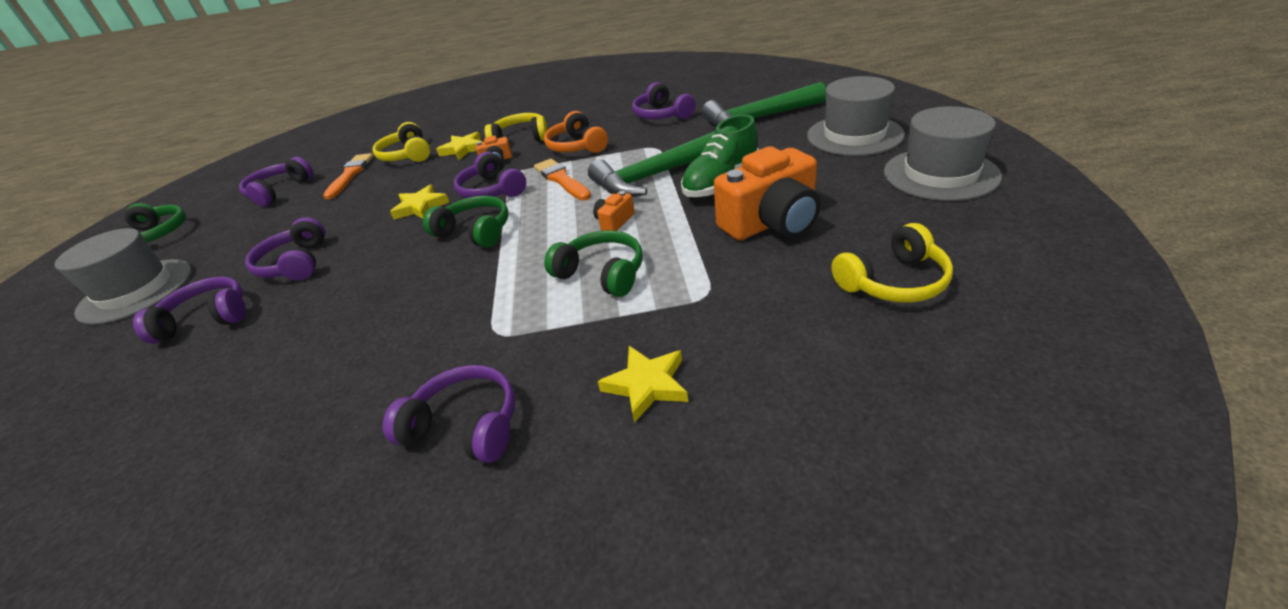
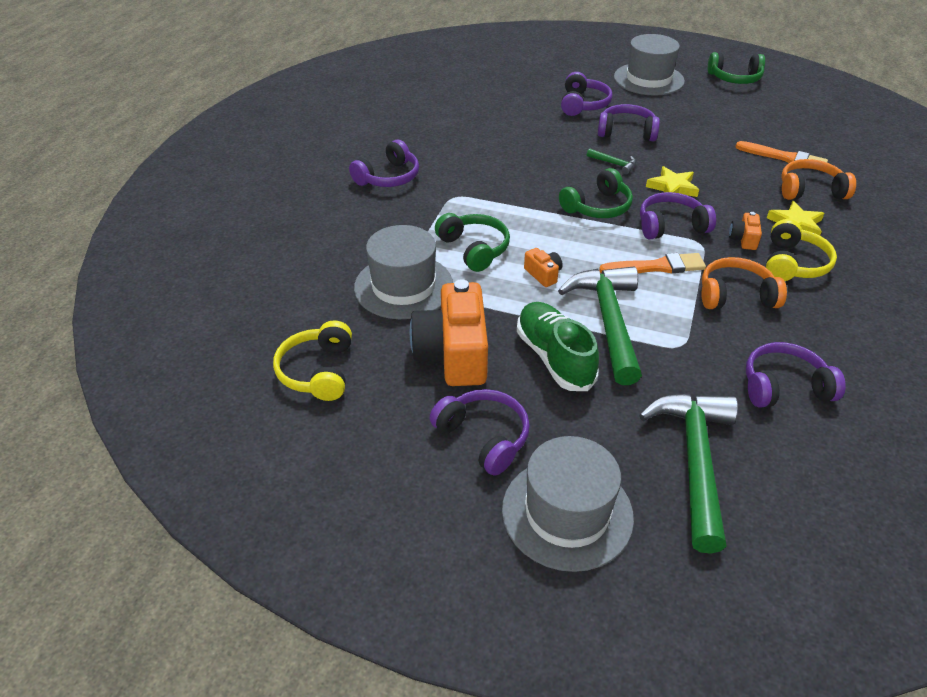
camera: 110 degrees right, 5 degrees up
(279, 191) = (778, 124): purple headphones -> purple headphones (483, 437)
(378, 249) = (614, 164): none -> green hammer
(407, 155) = (810, 190): yellow headphones -> orange headphones
(602, 274) = (474, 249): green headphones -> green headphones turned 90 degrees counterclockwise
(646, 385) = (351, 236): yellow star -> none
(940, 174) = (416, 512): grey hat -> grey hat (403, 286)

